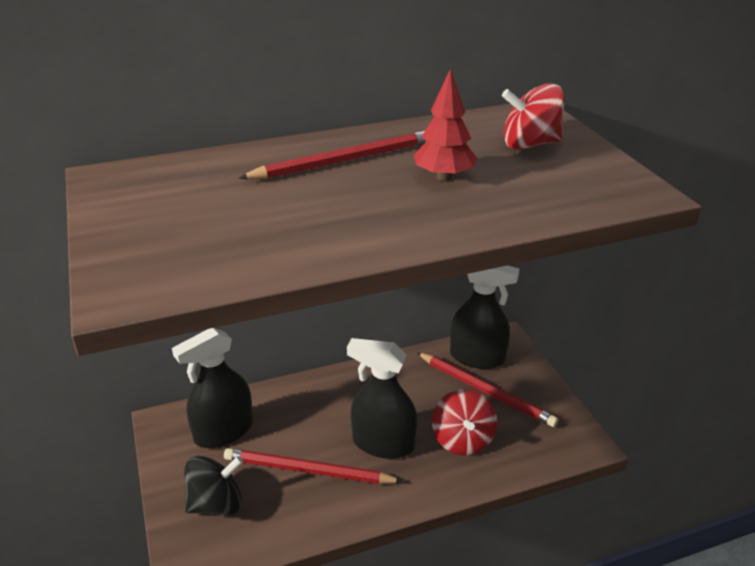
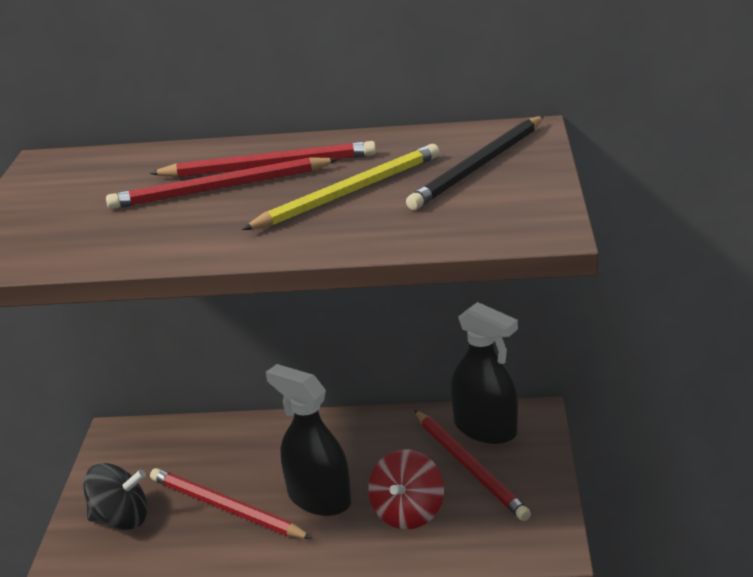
camera: 25 degrees right, 5 degrees down
(224, 431) = (167, 453): black spray bottle -> none
(318, 186) = (219, 188): none -> red pencil
(444, 177) = (349, 192): red tree -> yellow pencil
(530, 144) = (478, 166): red spinning top -> black pencil

